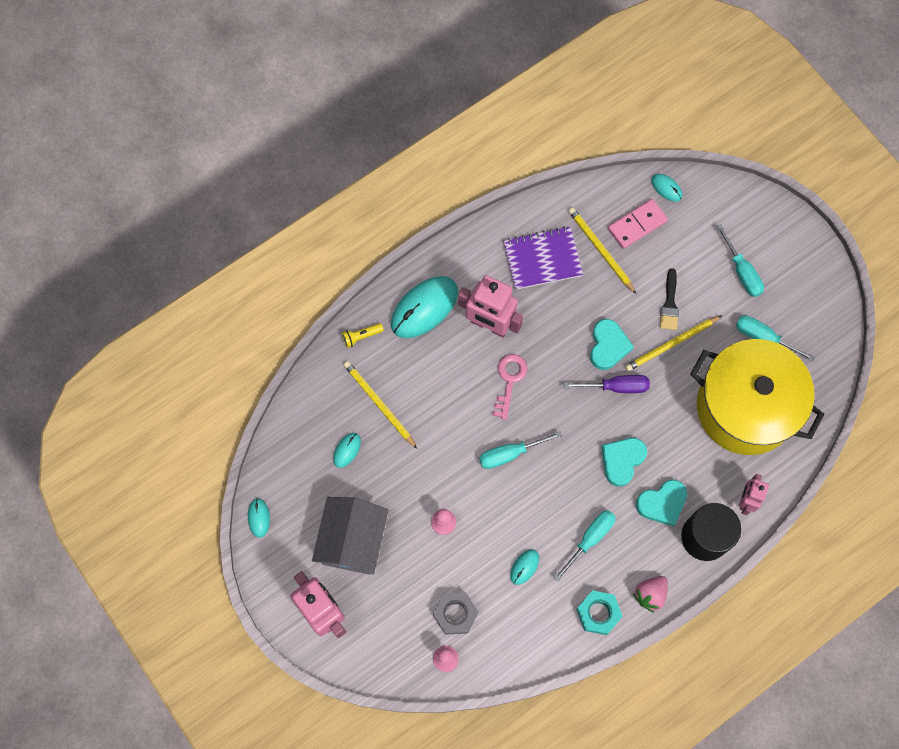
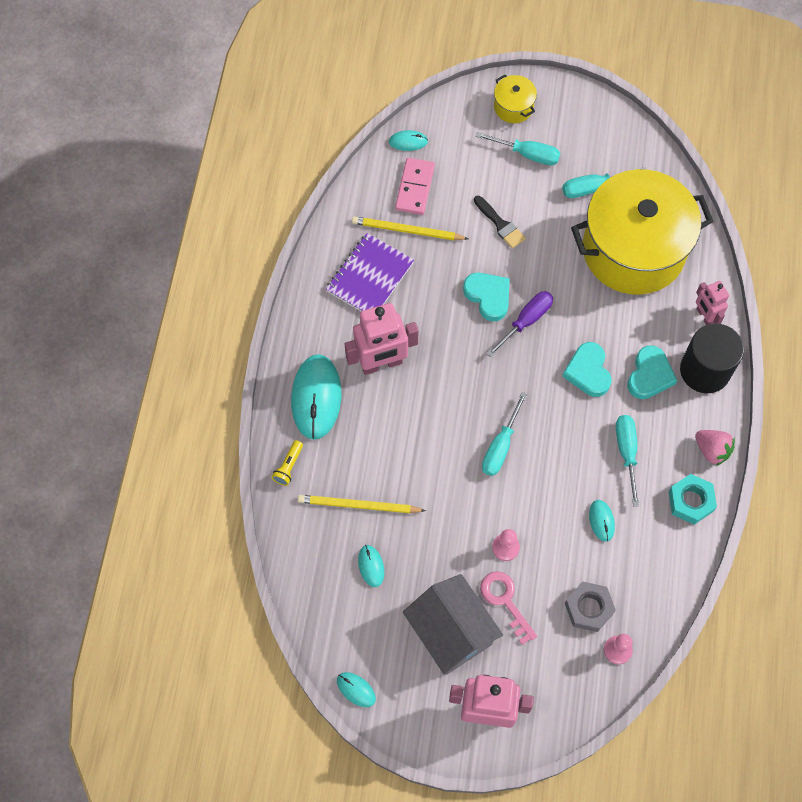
camera: 45 degrees left, 5 degrees down
(509, 380) = (441, 391): pink key -> pink key (505, 601)
(650, 594) = (712, 450): pink strawberry -> pink strawberry turned 45 degrees counterclockwise
(671, 344) = (533, 253): yellow pencil -> none
(768, 229) = (513, 107): none -> yellow pot

